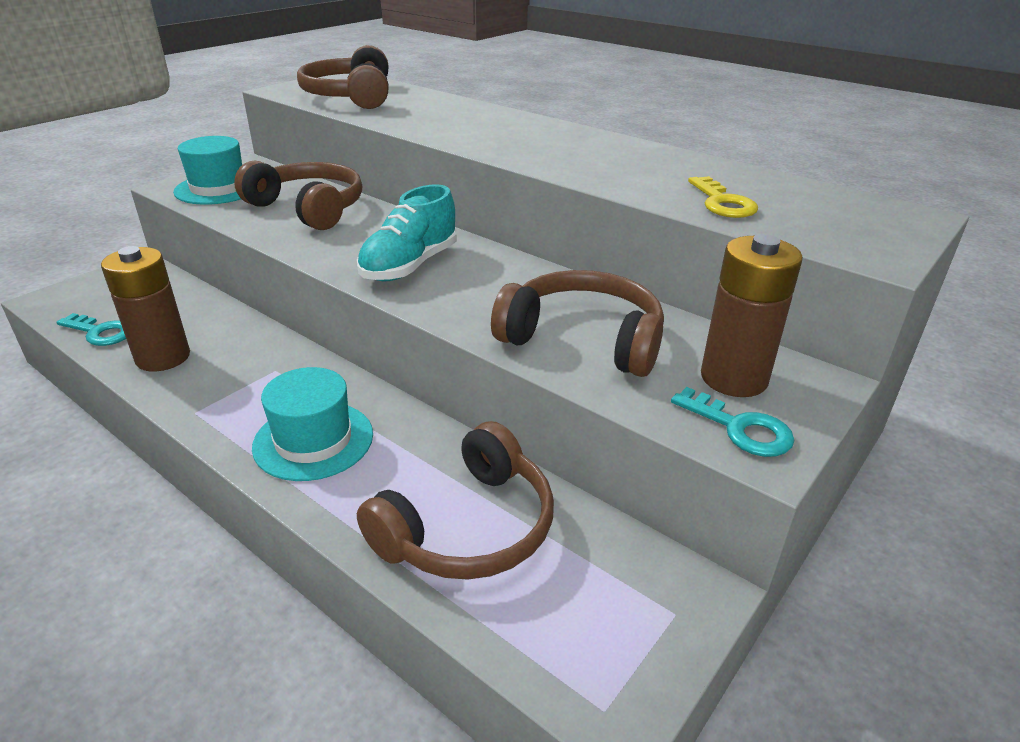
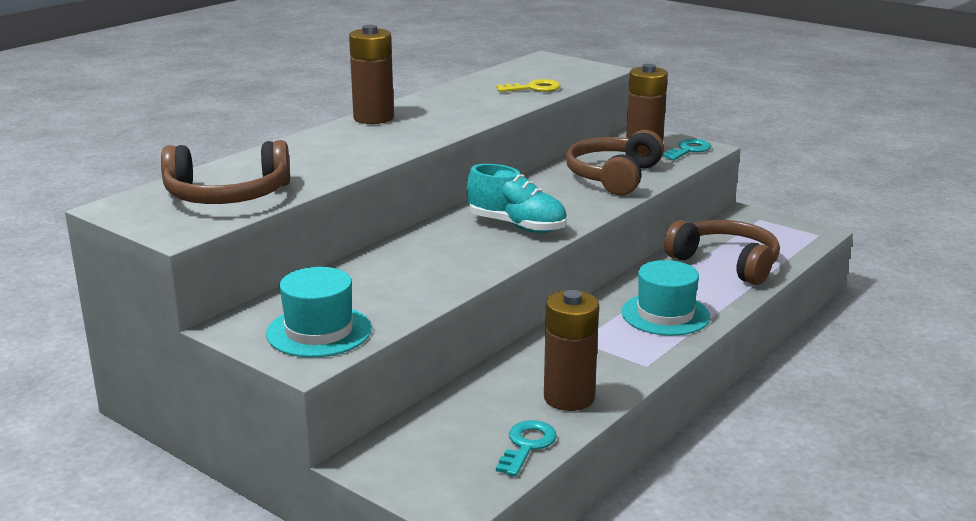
camera: 90 degrees left, 10 degrees down
(308, 208) = (388, 275): brown headphones -> none
(562, 130) = (373, 118): none -> brown battery

